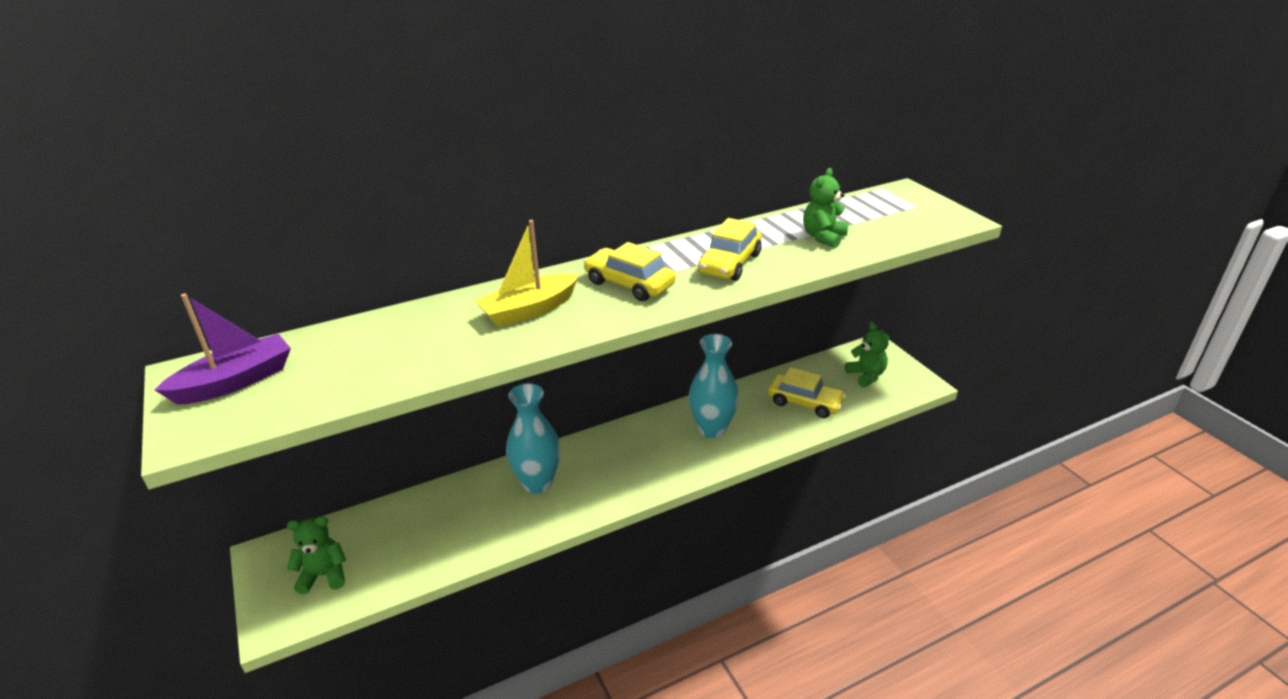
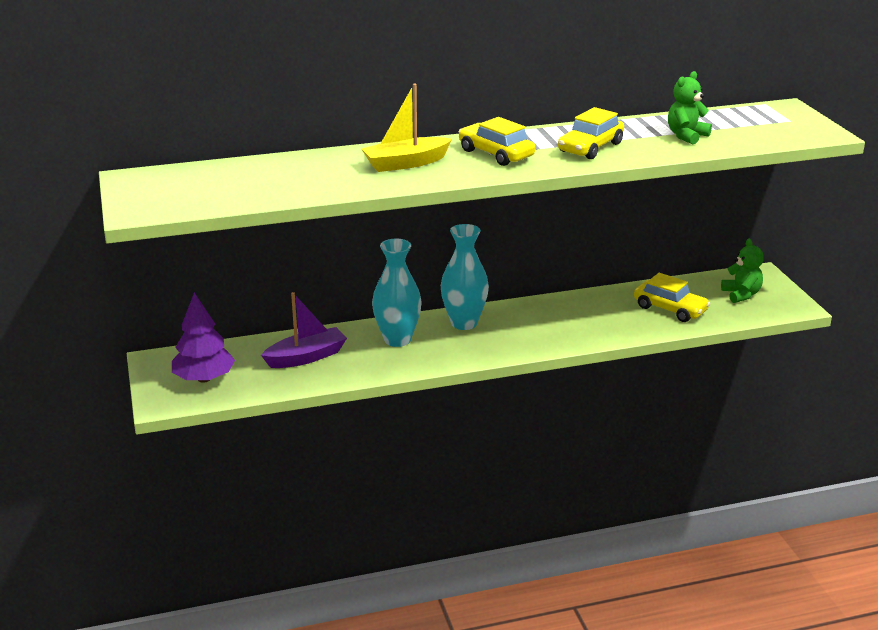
camera: 10 degrees right, 5 degrees down
(235, 381) = (168, 186): purple boat -> purple boat (306, 357)
(324, 575) = (204, 378): green teddy bear -> purple tree
(712, 429) = (571, 319): turquoise vase -> turquoise vase (464, 323)

